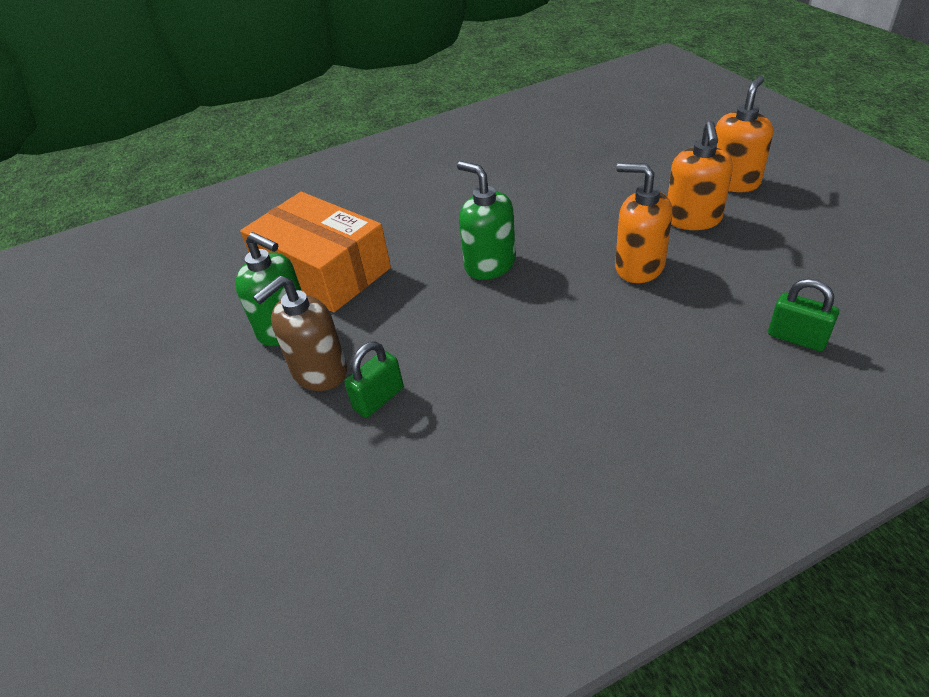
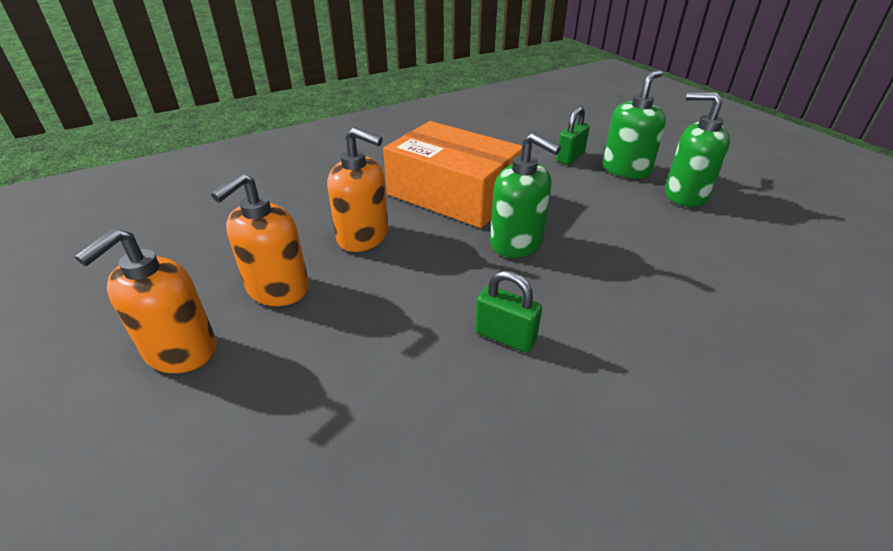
camera: 170 degrees right, 5 degrees down
(319, 372) = (626, 169): brown soap dispenser -> green soap dispenser
(323, 270) = (700, 242): orange box -> orange box (453, 194)
(693, 219) = (277, 289): orange soap dispenser -> orange soap dispenser turned 150 degrees counterclockwise
(796, 338) = (268, 184): green padlock -> green padlock (505, 336)

